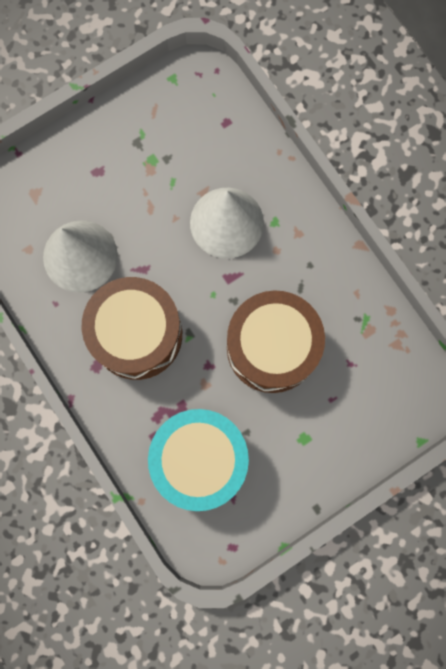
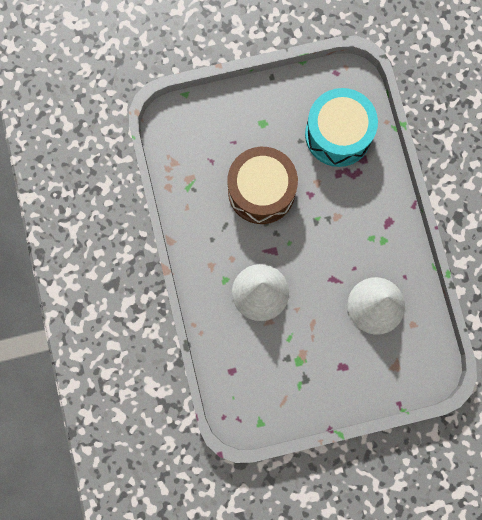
camera: 160 degrees left, 0 degrees up
(137, 334) = (353, 233): brown drum -> none

